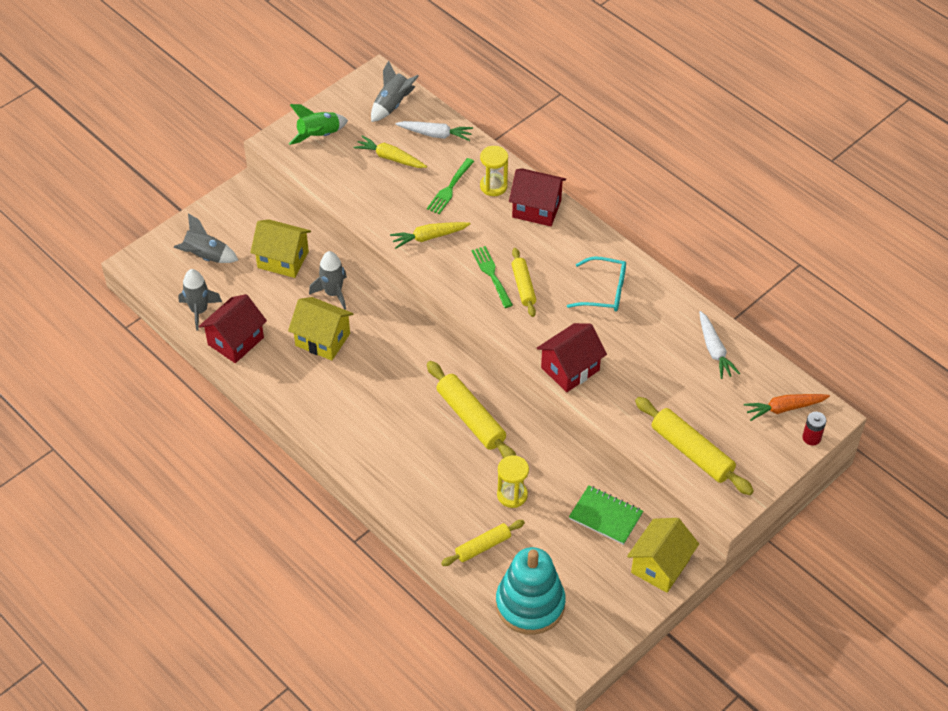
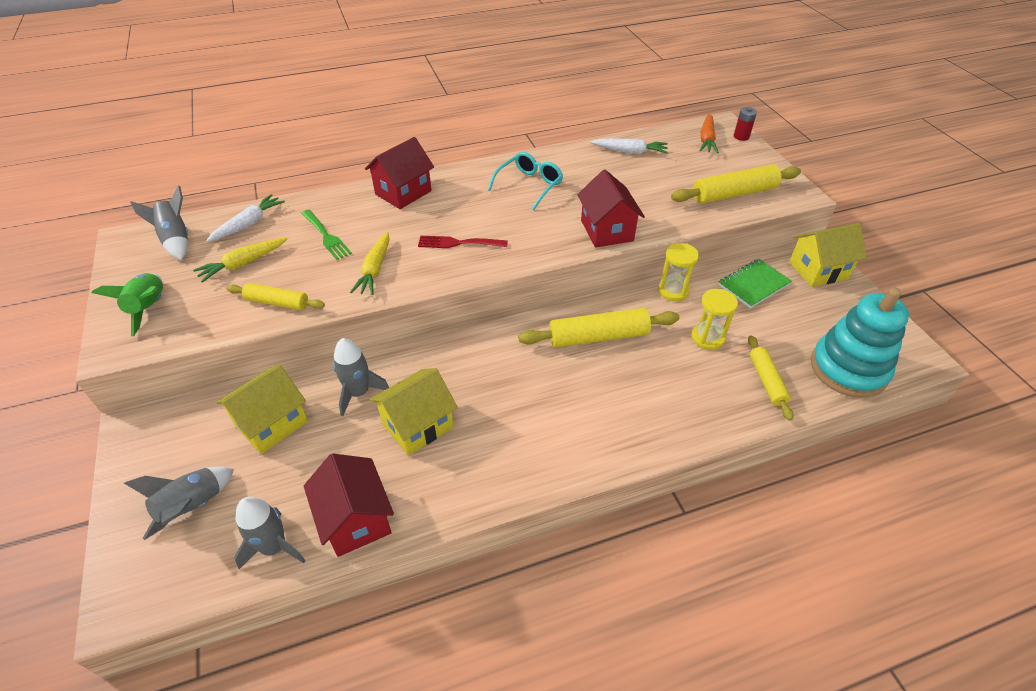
camera: 65 degrees left, 5 degrees down
(491, 274) = (458, 243): green fork -> red fork
(493, 186) = (351, 209): yellow hourglass -> yellow hourglass (673, 291)
(523, 286) = (488, 228): yellow rolling pin -> yellow rolling pin (277, 302)
(660, 566) = (818, 270): yellow house -> yellow house turned 75 degrees counterclockwise

